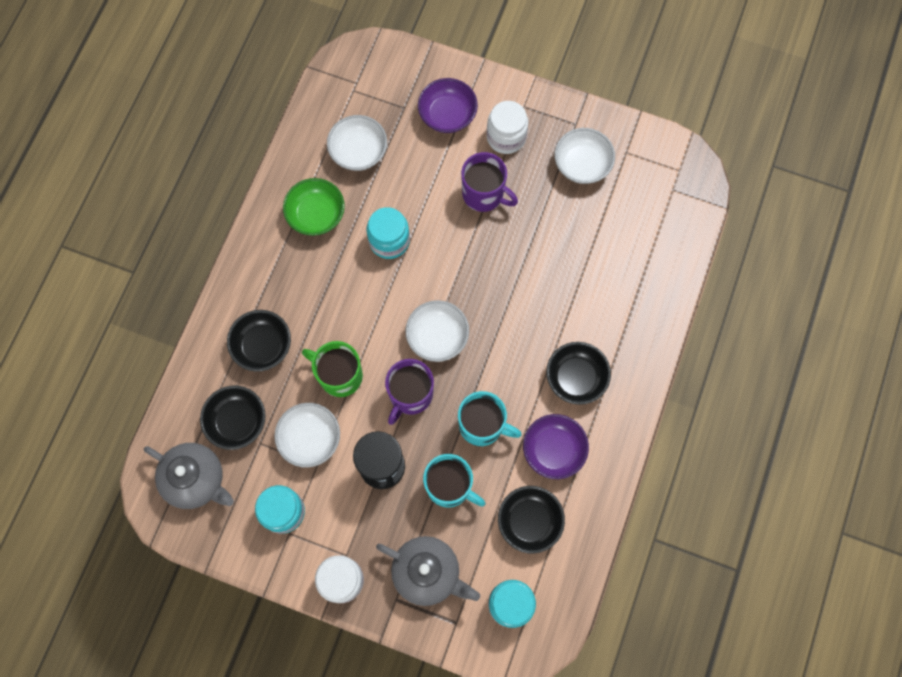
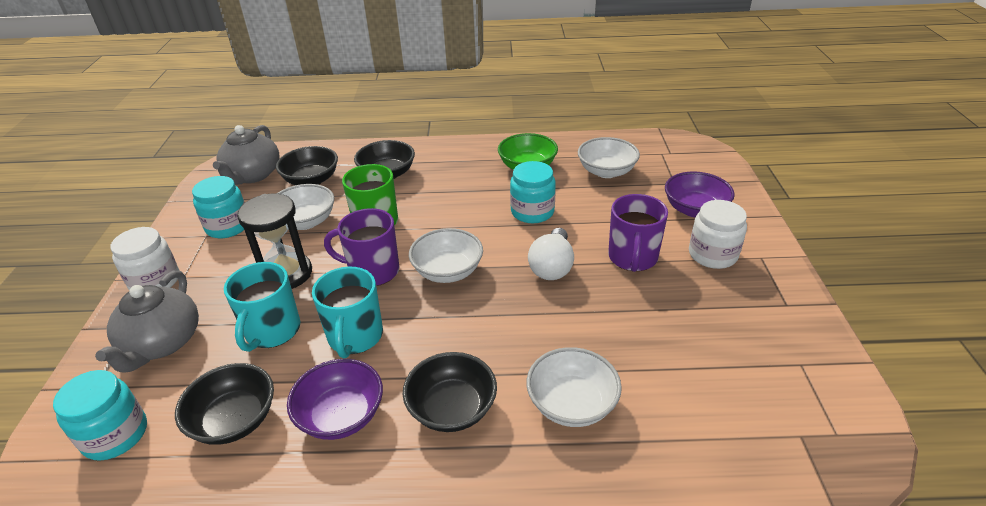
camera: 70 degrees right, 35 degrees down
(467, 257) = (552, 266): none -> white light bulb
(582, 164) = (742, 326): white bowl -> white bowl (571, 404)

